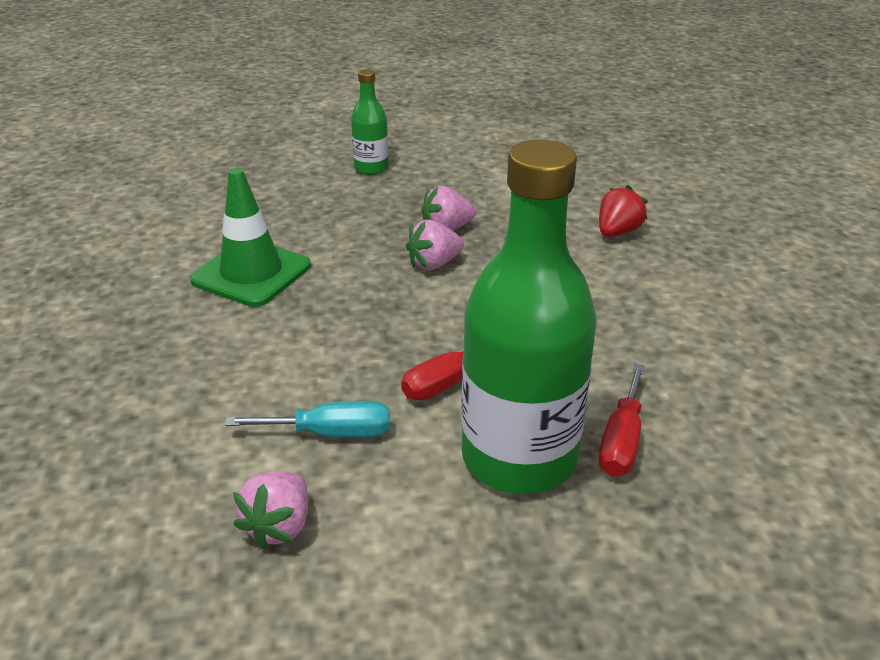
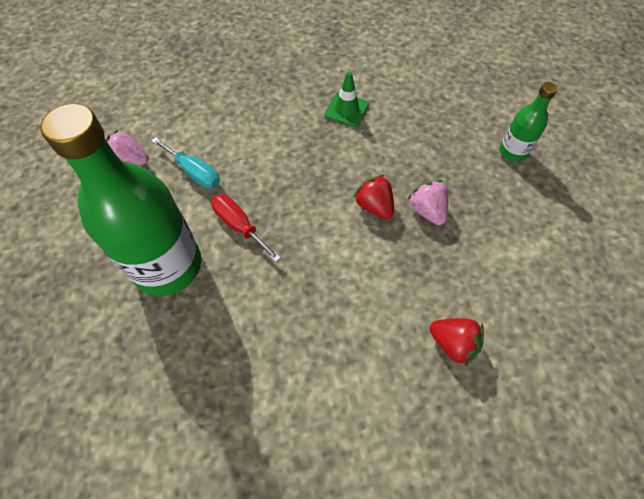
camera: 85 degrees right, 25 degrees up
(251, 273) = (346, 110): green traffic cone -> green traffic cone, size x0.62
(331, 433) = (194, 172): turquoise screwdriver -> turquoise screwdriver turned 45 degrees counterclockwise
(434, 264) = (374, 206): pink strawberry -> red strawberry
(621, 441) = (178, 326): red screwdriver -> none

